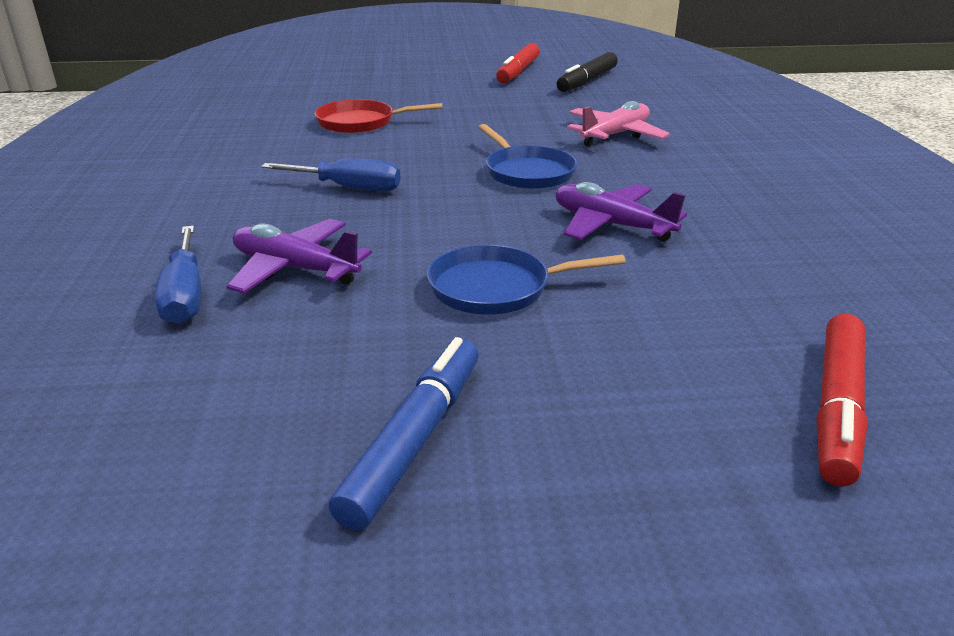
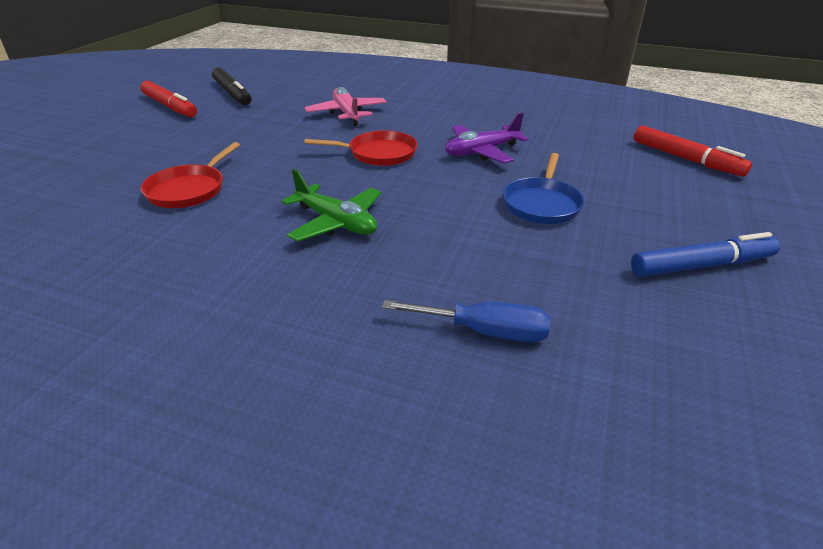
camera: 65 degrees left, 5 degrees up
(295, 269) = (469, 271): purple plane -> none
(348, 188) = (336, 222): blue screwdriver -> green plane
(414, 439) = (701, 265): blue marker -> blue marker turned 120 degrees clockwise
(527, 172) = (379, 153): blue pan -> red pan

